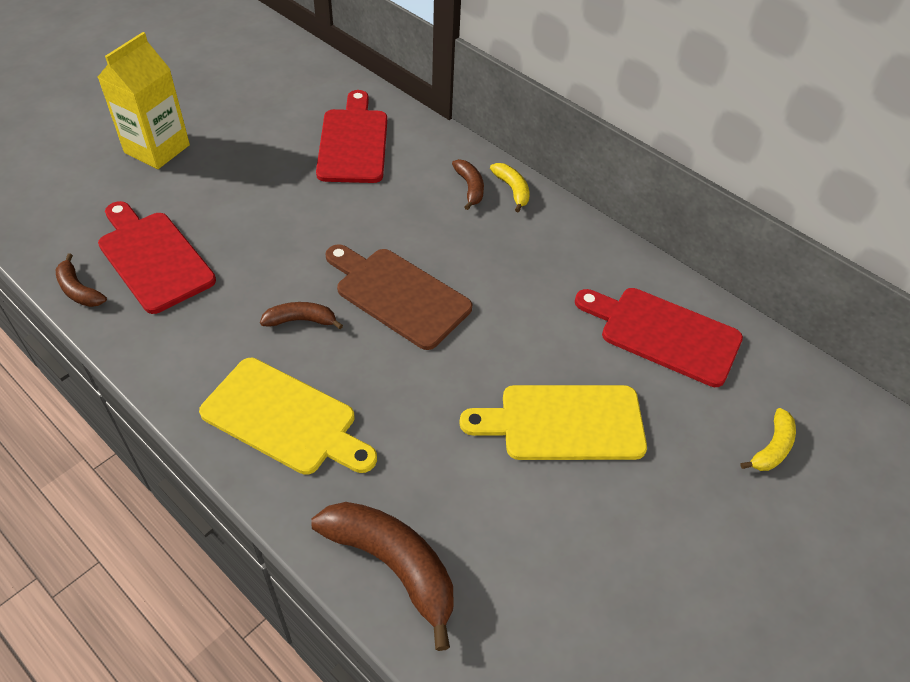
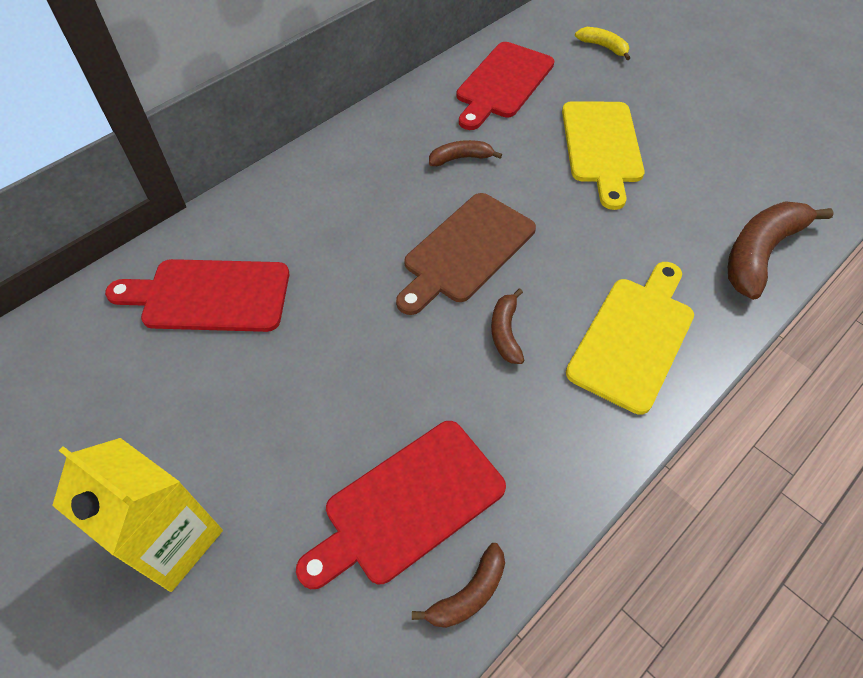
camera: 85 degrees left, 5 degrees up
(470, 187) = (309, 192): brown banana -> brown banana (460, 158)
(512, 190) = (316, 160): yellow banana -> none

